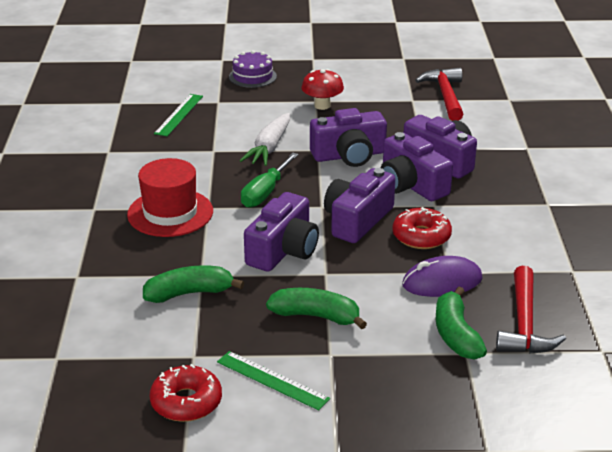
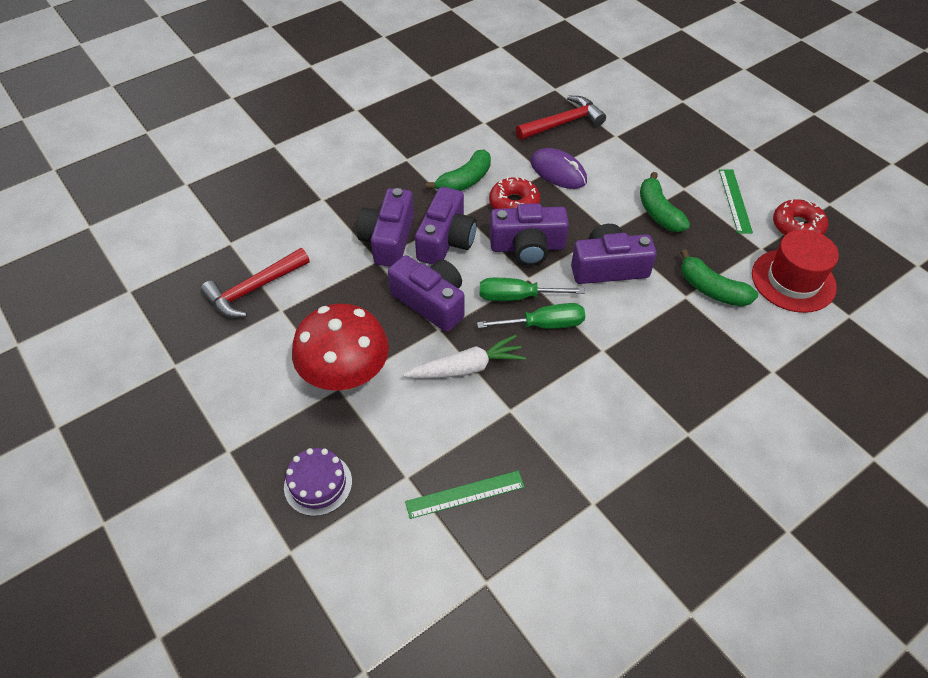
camera: 125 degrees left, 20 degrees up
(170, 213) = (636, 370): red hat -> red hat (793, 280)
(308, 193) = (517, 297): none -> green screwdriver
(322, 105) = (346, 375): red mushroom -> red mushroom, size x1.79
(456, 335) = (605, 145): green banana -> green banana (464, 181)

